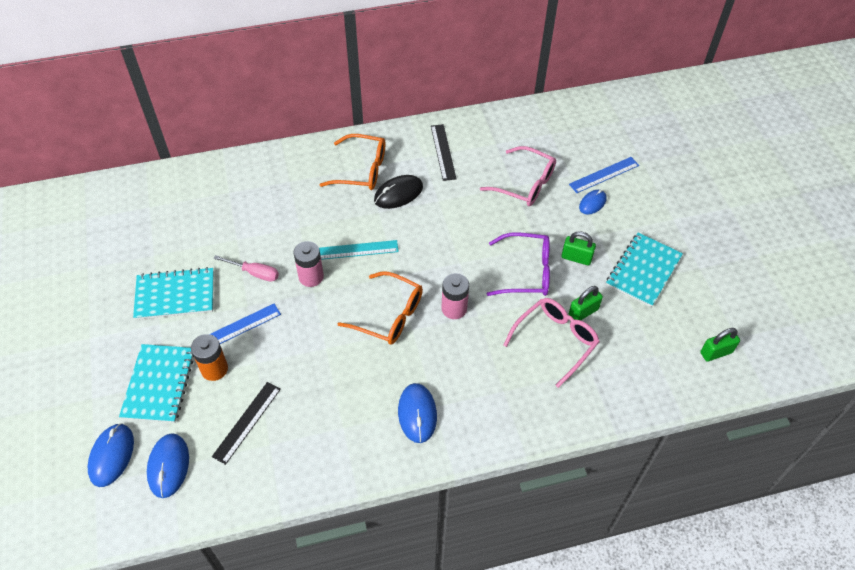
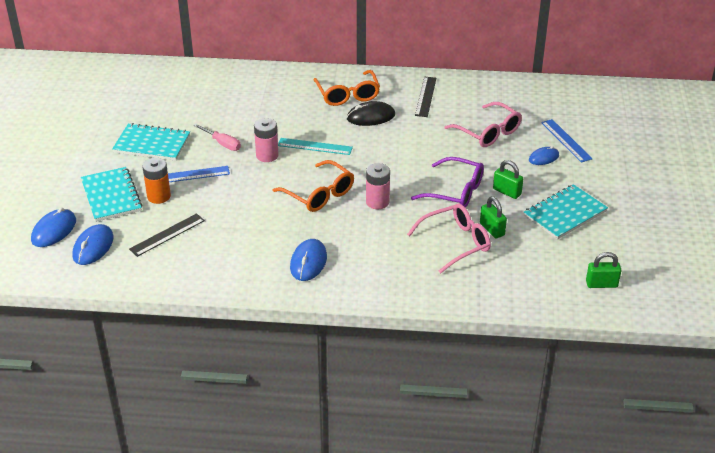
camera: 20 degrees right, 15 degrees down
(159, 384) = (111, 196): turquoise notebook -> turquoise notebook turned 45 degrees counterclockwise
(362, 170) = (348, 95): orange glasses -> orange glasses turned 45 degrees clockwise
(583, 312) = (492, 229): green padlock -> green padlock turned 75 degrees clockwise
(604, 175) = (566, 140): blue ruler -> blue ruler turned 75 degrees clockwise

